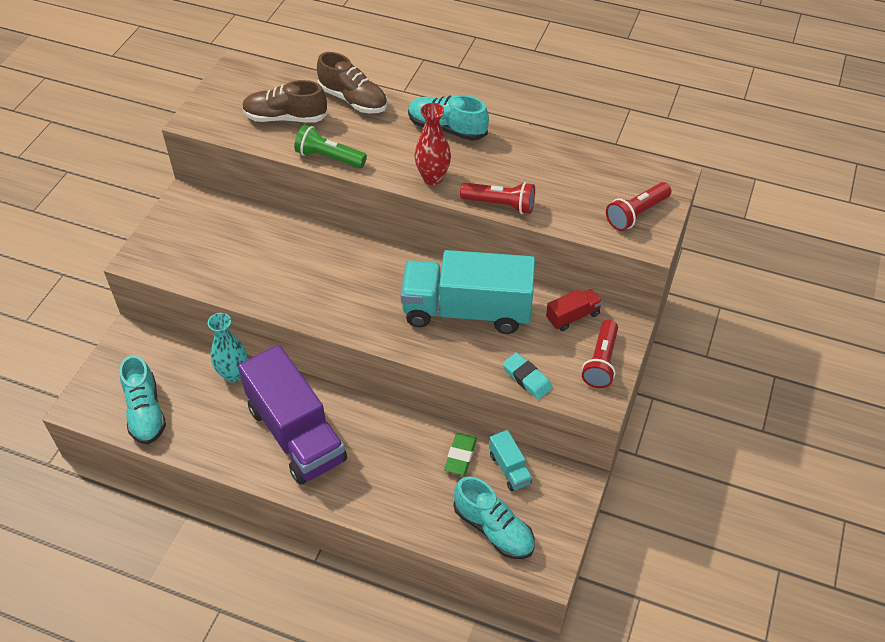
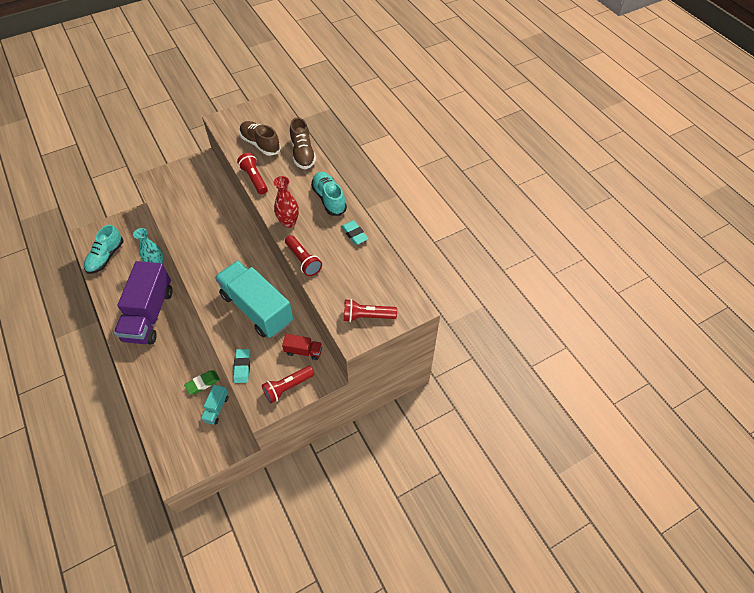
camera: 40 degrees right, 5 degrees up
(329, 158) = (254, 179): green flashlight -> red flashlight
(493, 528) = (175, 433): turquoise shoe -> none
(521, 146) = (354, 234): none -> turquoise eraser

